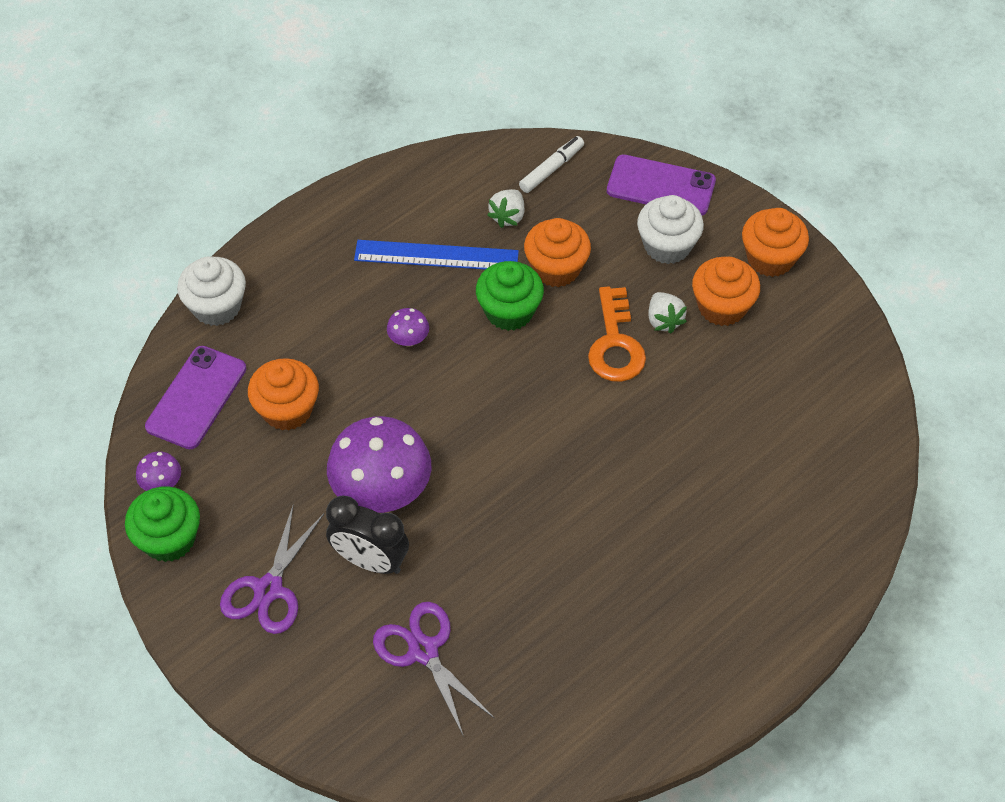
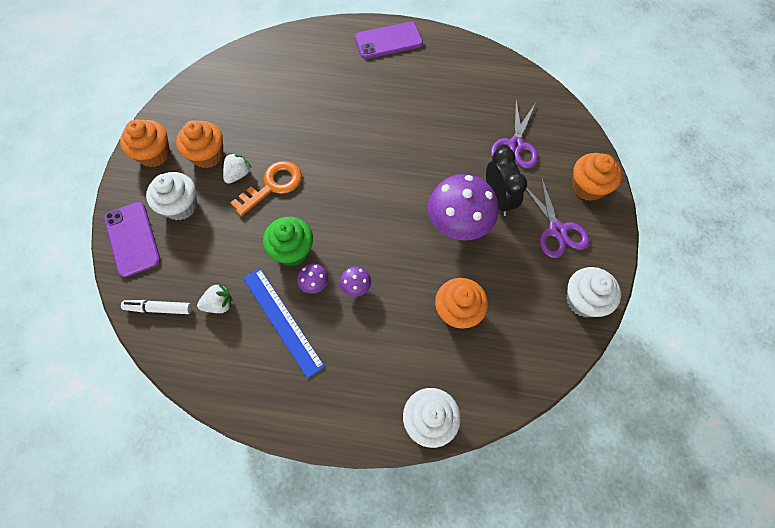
camera: 130 degrees left, 10 degrees up
(162, 484) = (561, 335): purple mushroom -> purple mushroom (314, 284)
(169, 539) = (583, 300): green cupcake -> white cupcake
(196, 397) = (497, 369): purple phone -> purple phone (388, 41)
(268, 589) = (557, 230): purple scissors -> purple scissors turned 90 degrees clockwise
(556, 268) = (241, 249): orange cupcake -> orange cupcake (588, 187)

